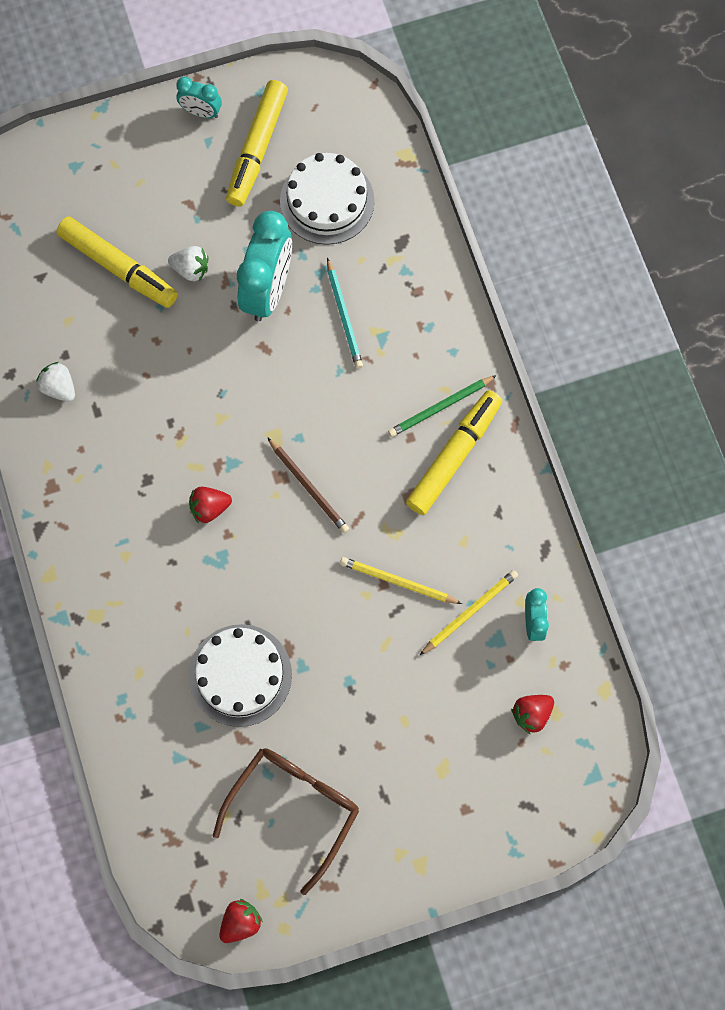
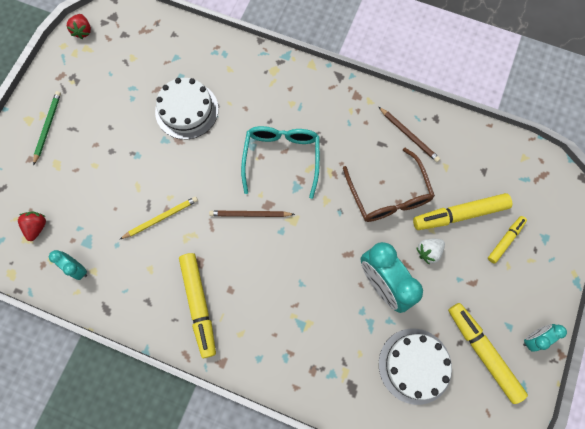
camera: 130 degrees right, 0 degrees up
(59, 388) = (409, 135): white strawberry -> brown pencil
(111, 203) = (505, 240): none -> yellow marker
(209, 508) = (281, 158): red strawberry -> turquoise glasses
(294, 808) = (106, 87): brown glasses -> brown glasses (388, 194)
(344, 316) = (332, 314): turquoise pencil -> none
(440, 407) = (232, 321): green pencil -> green pencil (48, 127)
(470, 612) = (113, 240): yellow pencil -> none

